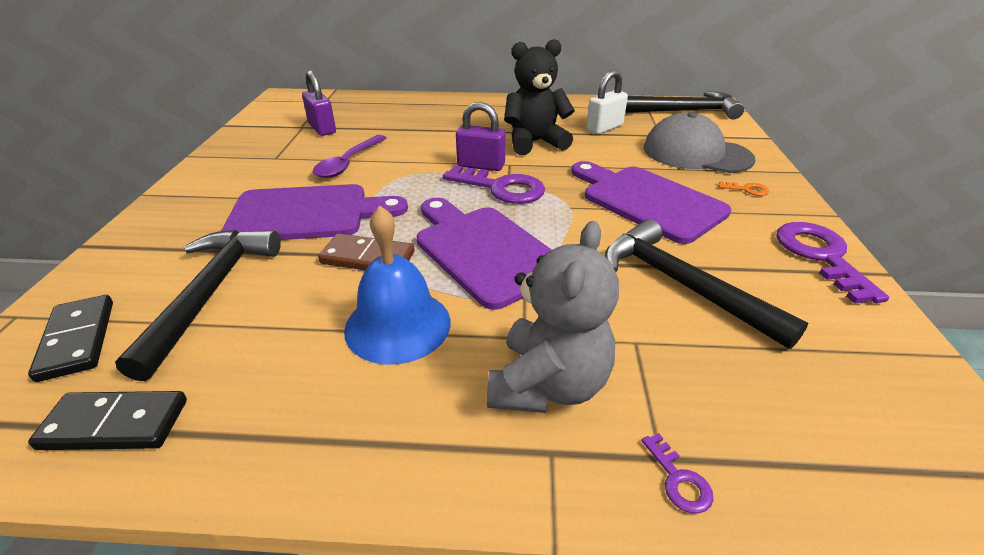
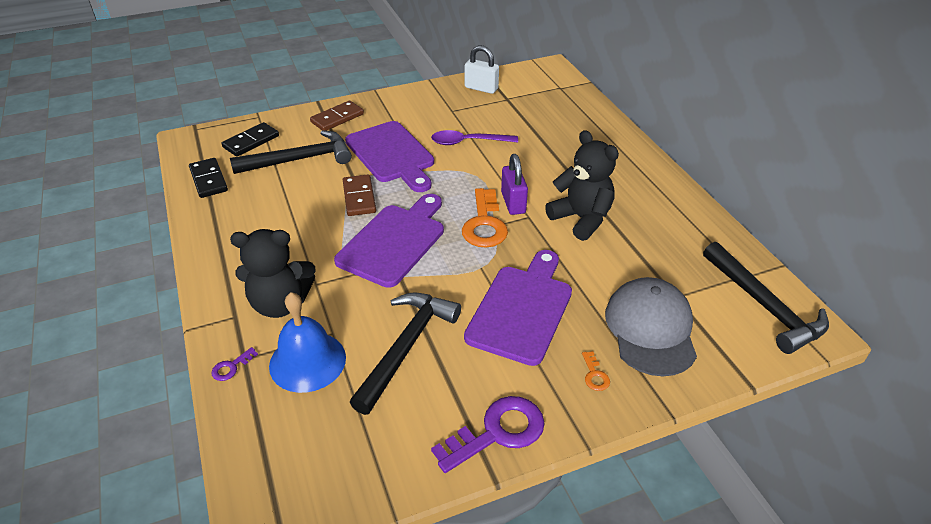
camera: 65 degrees right, 5 degrees up
(158, 237) = (337, 118): none -> brown domino
(322, 128) = (511, 108): purple padlock -> none
(398, 325) = (304, 232): blue bell -> blue bell (307, 361)
(501, 188) = (484, 224): purple key -> orange key
(548, 384) = (280, 303): grey teddy bear -> black teddy bear
(604, 128) = (655, 254): white padlock -> white padlock (481, 88)

